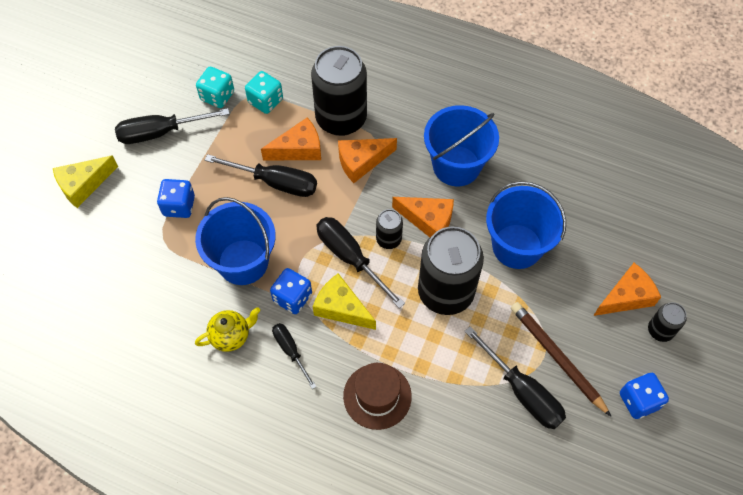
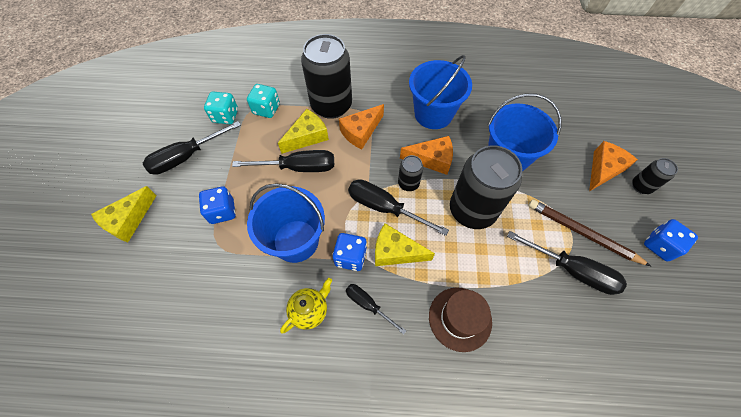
camera: 20 degrees left, 0 degrees up
(299, 149) = (307, 137): orange cheese -> yellow cheese

